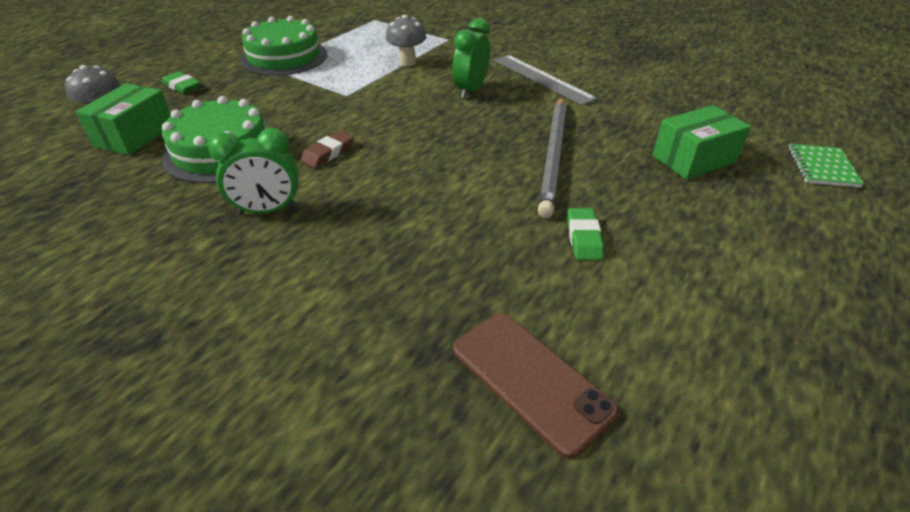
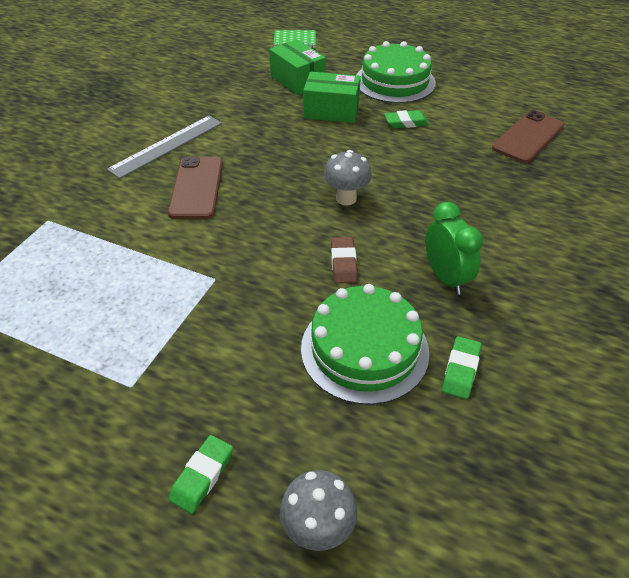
camera: 100 degrees left, 5 degrees up
(135, 135) = (356, 460): green box -> green box (331, 111)
(156, 195) = (460, 370): none -> green eraser
(284, 57) = (93, 378): green cake -> green cake (395, 82)
(328, 153) = (343, 263): brown eraser -> brown eraser turned 60 degrees clockwise
(407, 62) = (120, 244): grey mushroom -> grey mushroom (346, 198)
(470, 90) = (196, 188): green clock -> brown phone
(553, 156) = (310, 136): grey pencil -> none

